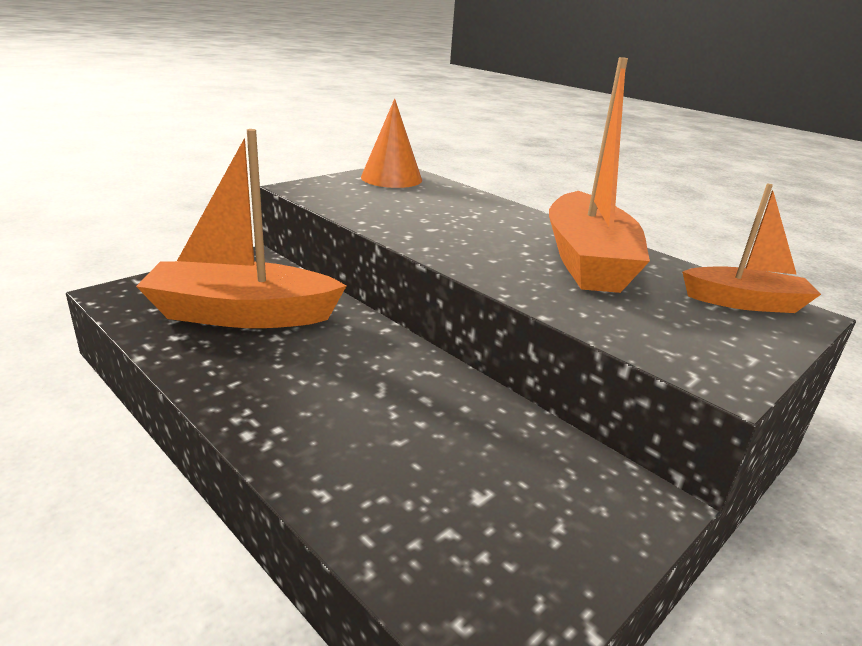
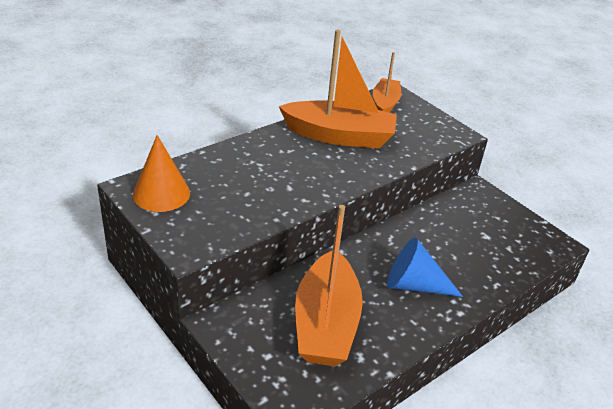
camera: 85 degrees left, 10 degrees up
(316, 388) = (414, 285): none -> blue cone

